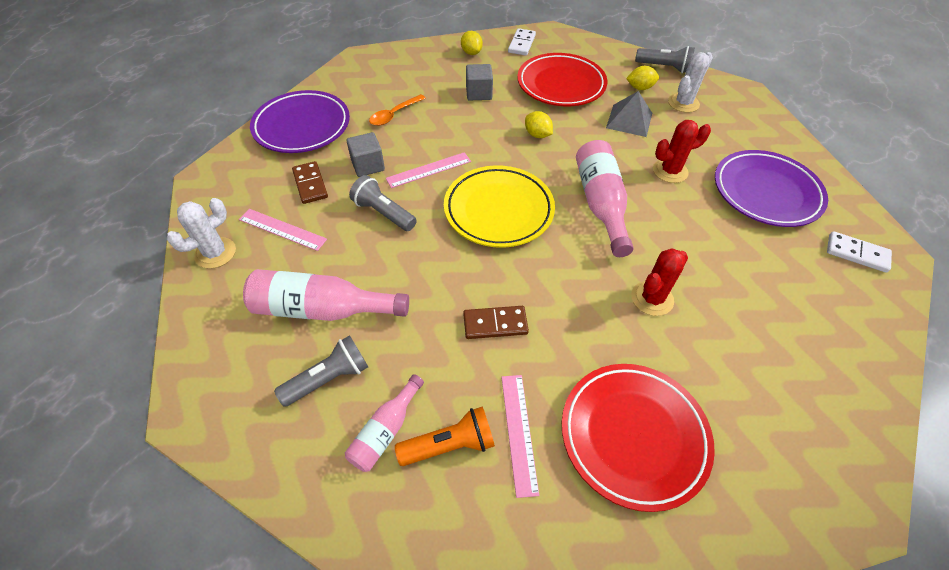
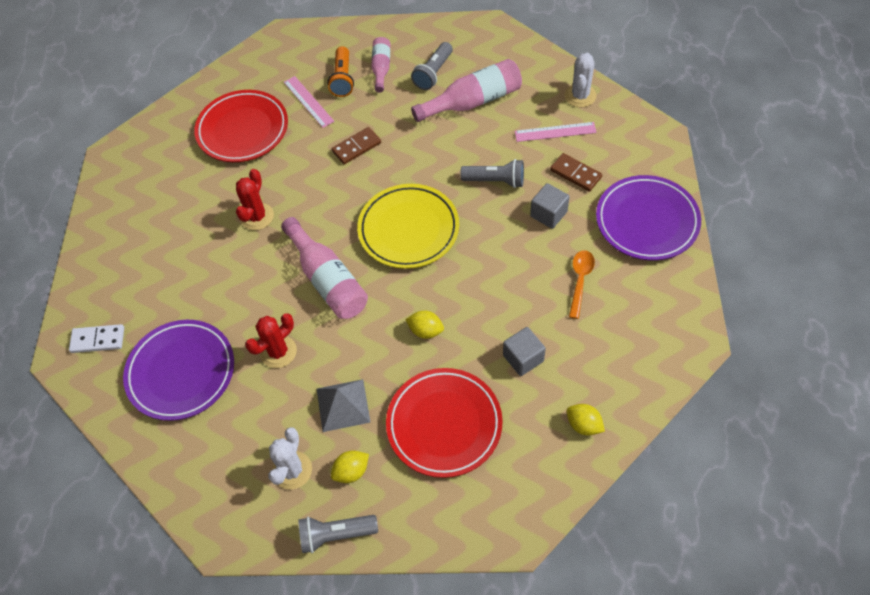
camera: 155 degrees right, 5 degrees up
(429, 170) = (494, 237): pink ruler -> none
(449, 445) = (342, 79): orange flashlight -> orange flashlight turned 45 degrees counterclockwise
(521, 44) = (537, 481): white domino -> none

